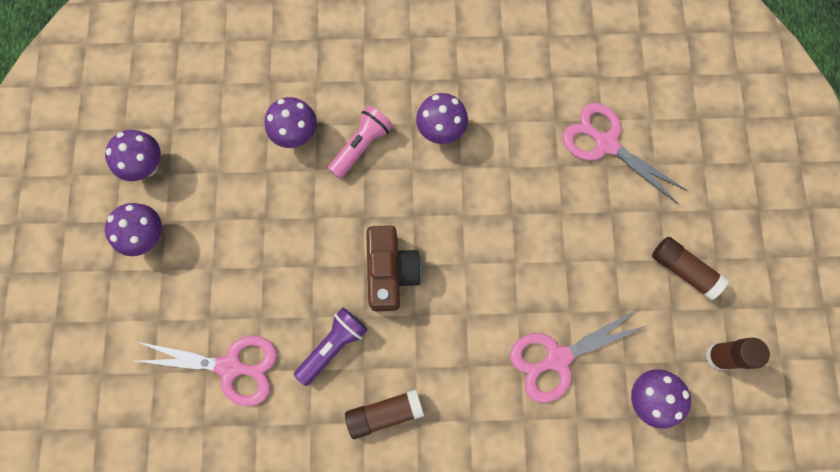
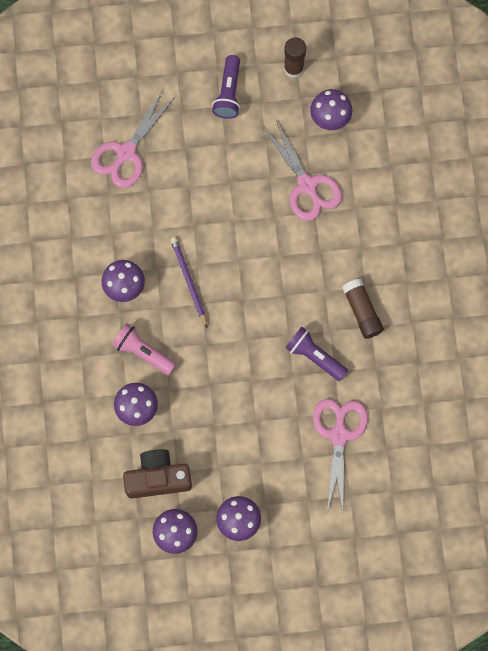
camera: 95 degrees left, 0 degrees up
(391, 272) = (251, 317): brown camera -> brown camera (158, 478)
(442, 203) = (189, 281): none -> purple pencil
(683, 270) = (228, 93): brown glue stick -> purple flashlight

